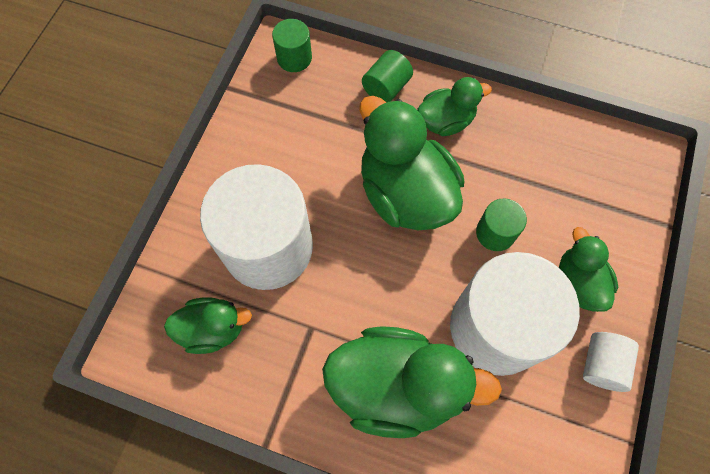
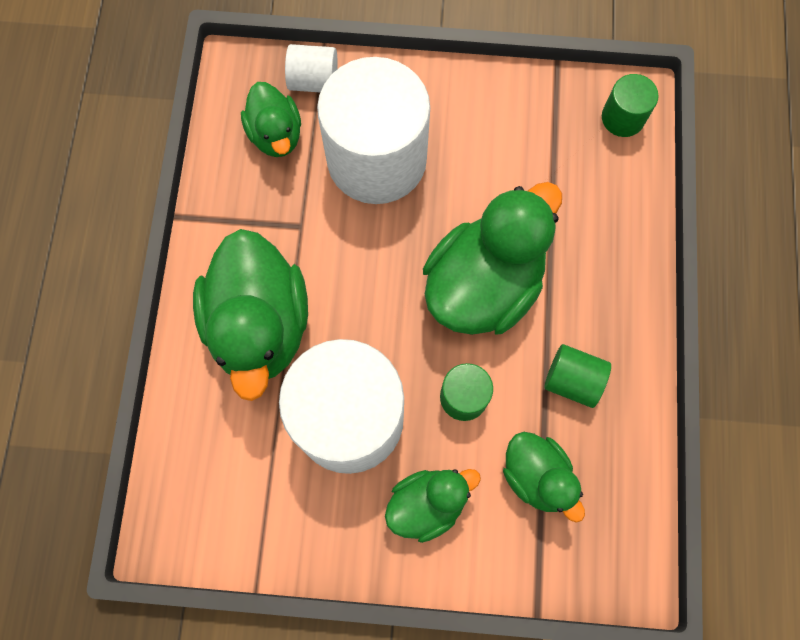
camera: 75 degrees right, 5 degrees up
(386, 87) = (618, 230): green cylinder -> green cylinder (572, 380)
(446, 121) = (595, 310): green duck -> green duck (537, 476)
(601, 364) = (335, 545): white cylinder -> white cylinder (314, 81)

